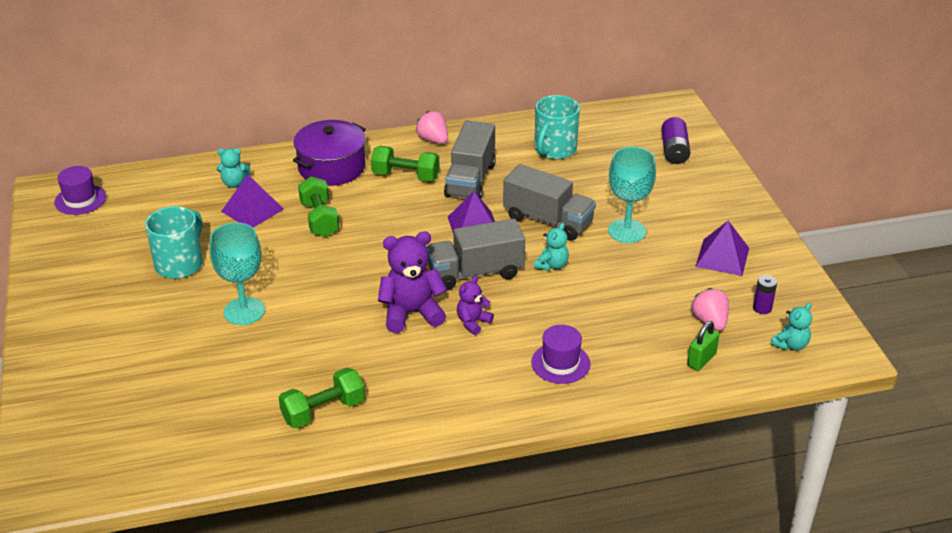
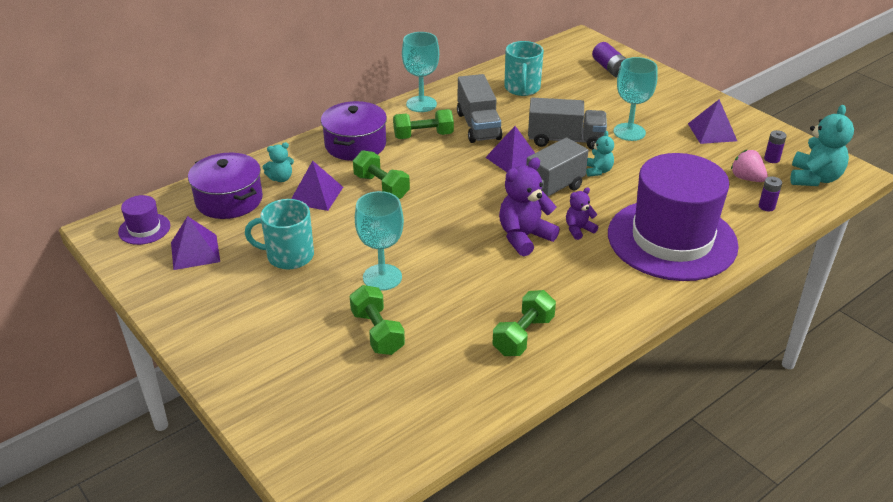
camera: 25 degrees left, 0 degrees up
(105, 235) = (195, 252): none -> purple pyramid
(172, 192) = (229, 200): none -> purple pot
(180, 264) = (289, 256): turquoise mug -> turquoise mug turned 90 degrees counterclockwise
(196, 362) = (377, 332): none -> green dumbbell
(433, 140) = (421, 104): pink strawberry -> turquoise goblet
(473, 322) = (578, 230): purple teddy bear -> purple teddy bear turned 45 degrees clockwise
(560, 363) = (672, 239): purple hat -> purple hat, size x2.50
(701, 360) = (766, 206): green padlock -> purple battery
(790, 345) = (814, 178): turquoise teddy bear -> turquoise teddy bear, size x1.81

